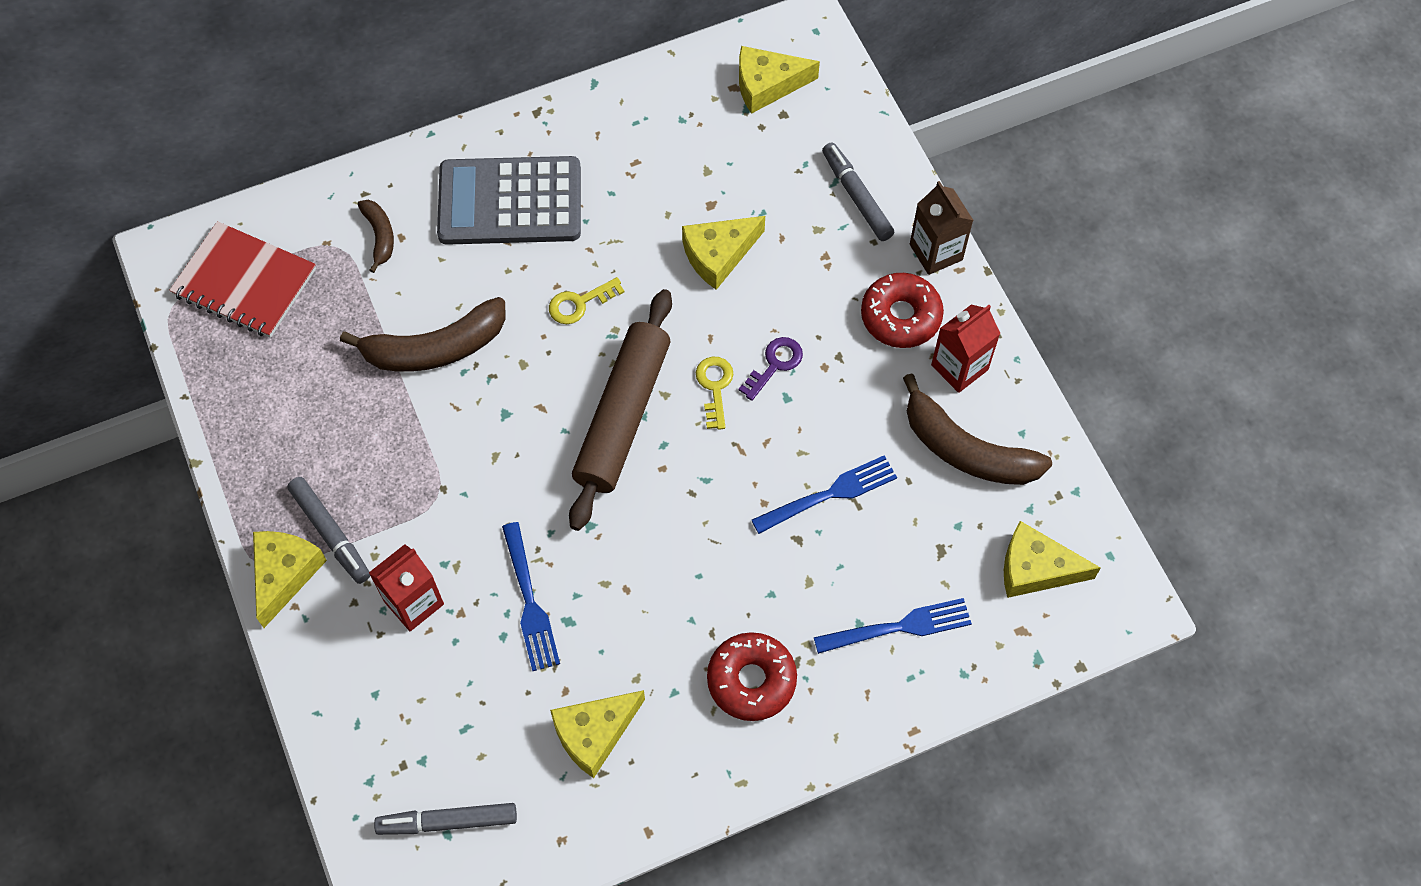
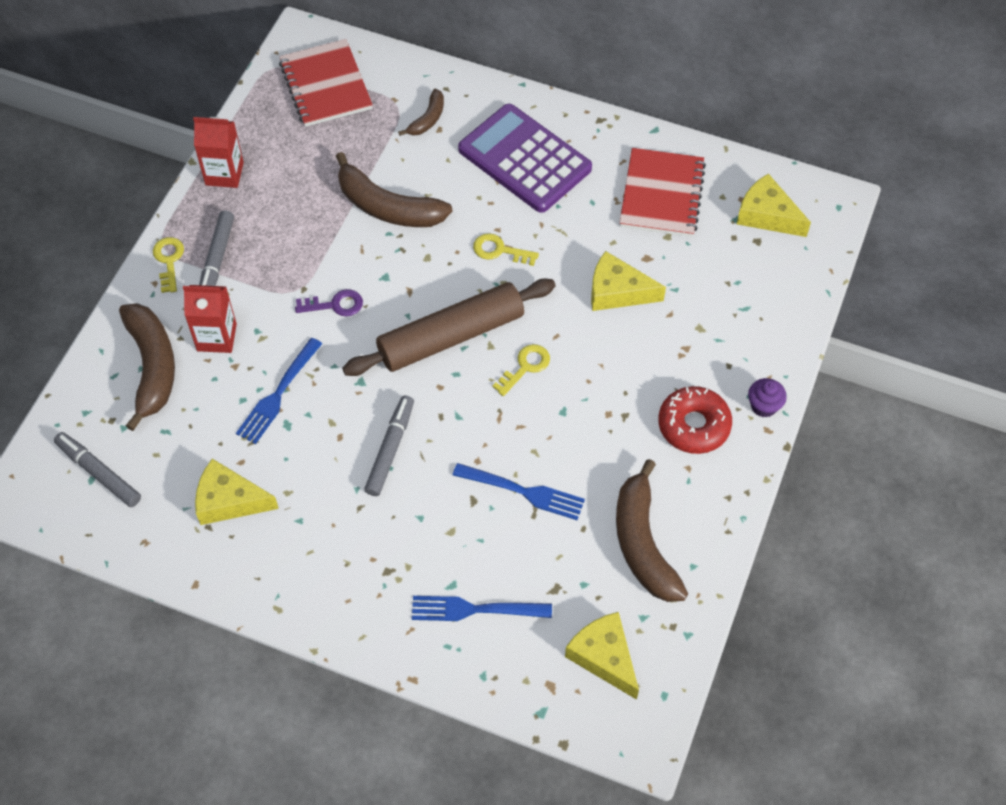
camera: 45 degrees right, 5 degrees down
(284, 574) = (169, 261): yellow cheese -> yellow key
(384, 684) = (152, 367): none -> brown banana
(510, 202) = (524, 159): grey calculator -> purple calculator
(663, 138) = (661, 195): none -> red notebook
(751, 680) = (351, 556): red donut -> none
(774, 365) = (578, 385): purple key -> purple key (335, 305)
(856, 196) = (749, 329): grey marker -> grey marker (390, 449)
(899, 627) = (475, 609): blue fork -> blue fork turned 150 degrees clockwise
(936, 252) = (764, 406): brown carton -> purple cupcake
(959, 367) = (697, 489): red carton -> red carton (224, 173)

